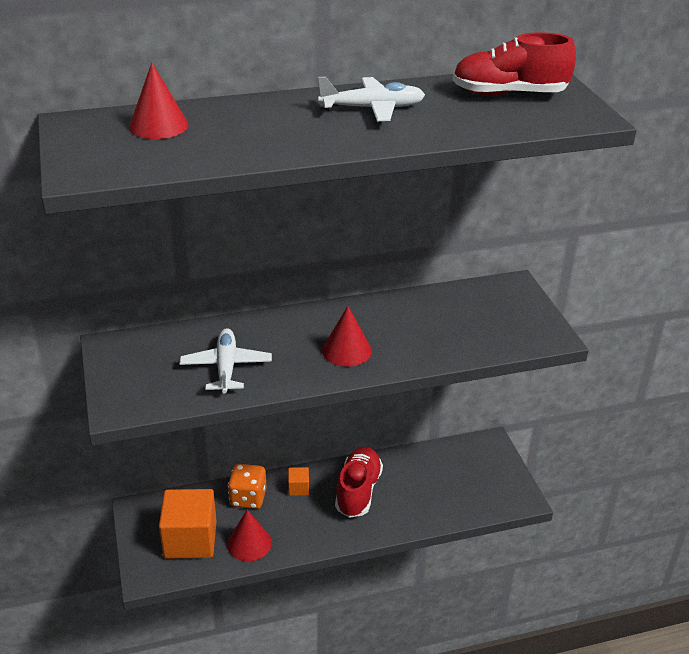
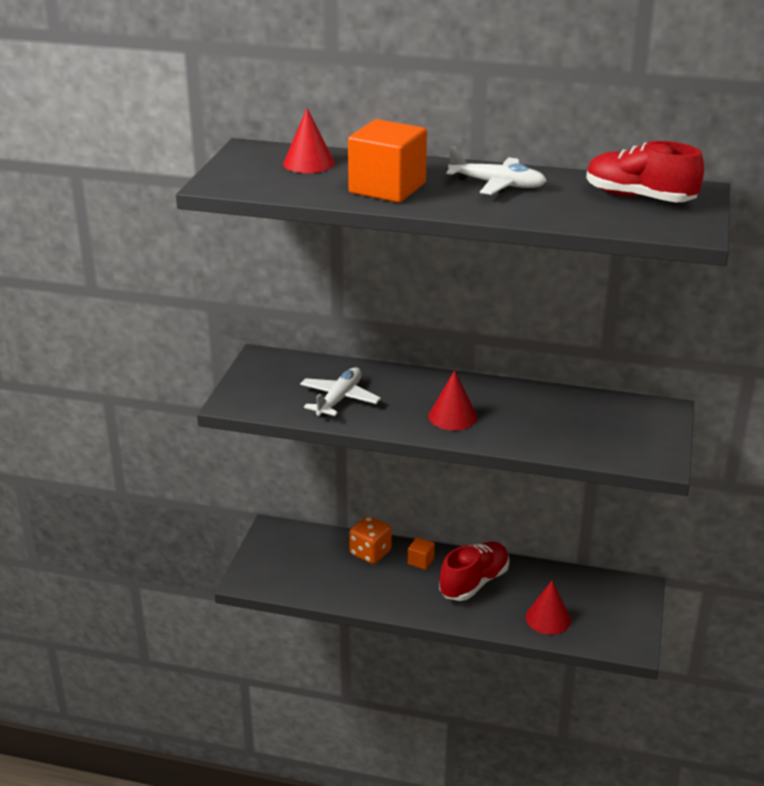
camera: 30 degrees right, 5 degrees down
(190, 540) = (299, 567): orange cube -> orange cube (387, 188)
(249, 543) = (346, 588): red cone -> red cone (548, 618)

